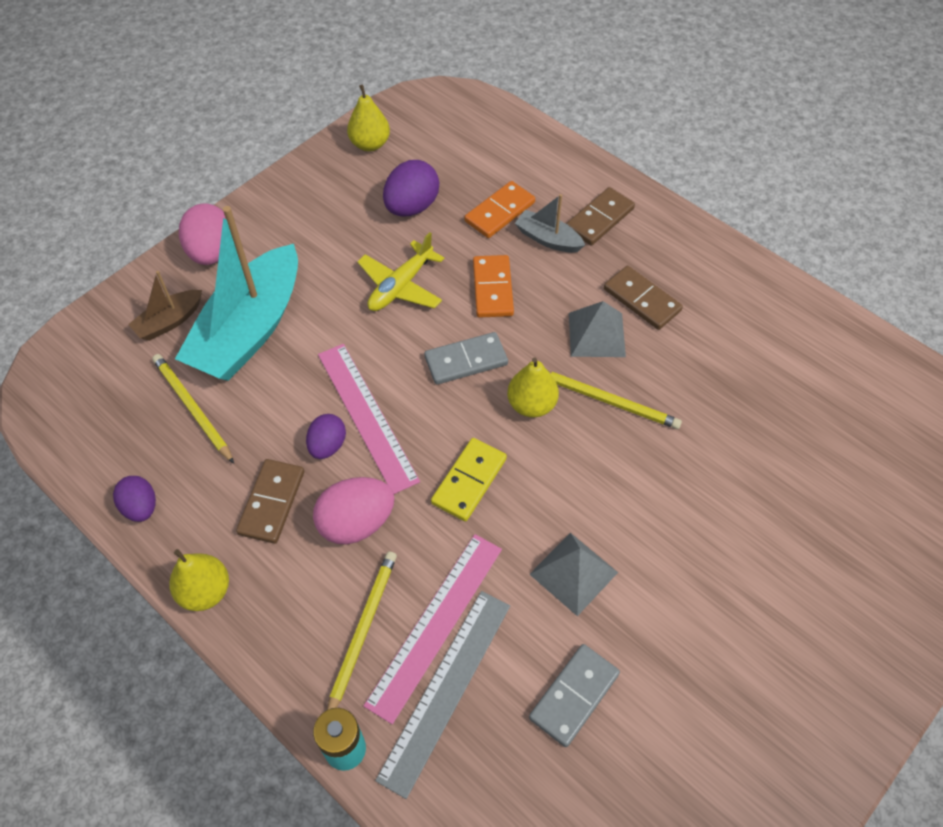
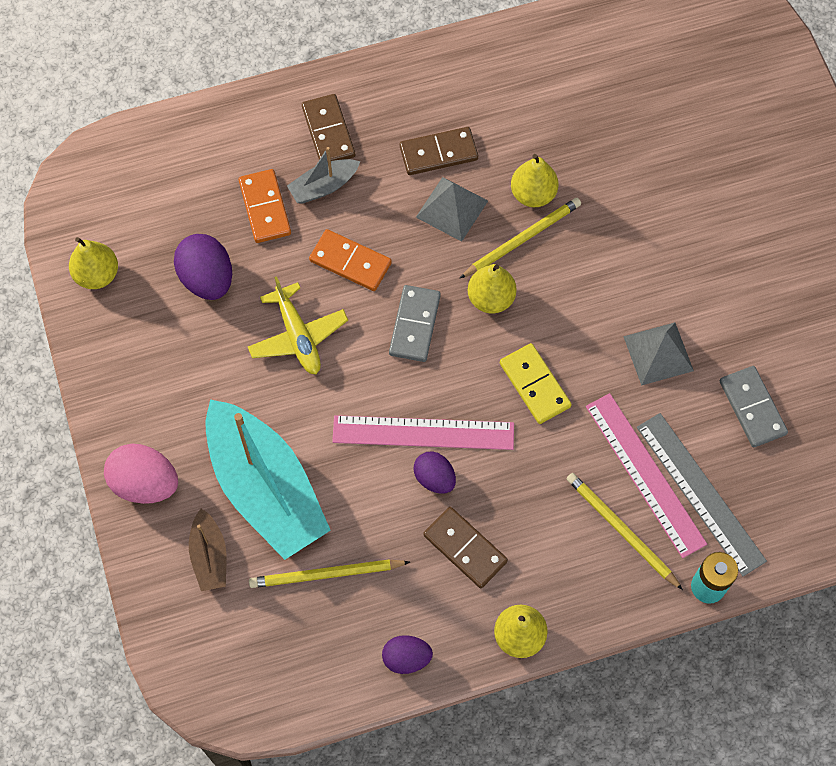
camera: 60 degrees left, 10 degrees up
(356, 523) = (523, 490): pink egg -> none
(659, 387) = (533, 194): none -> yellow pear

